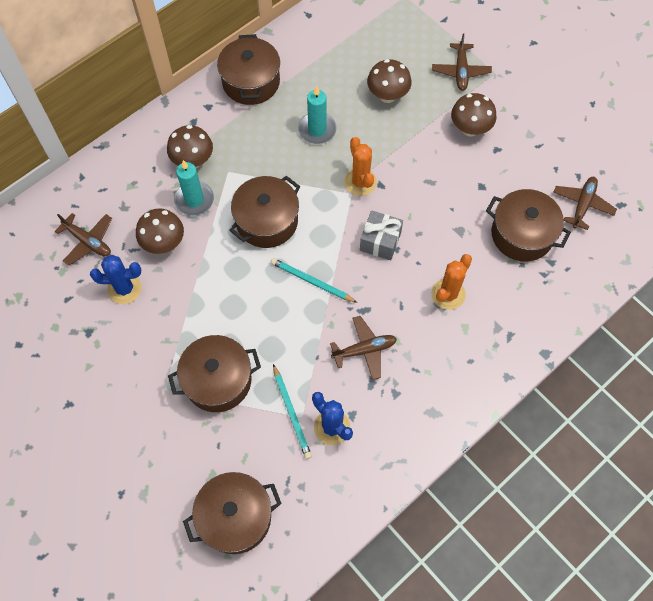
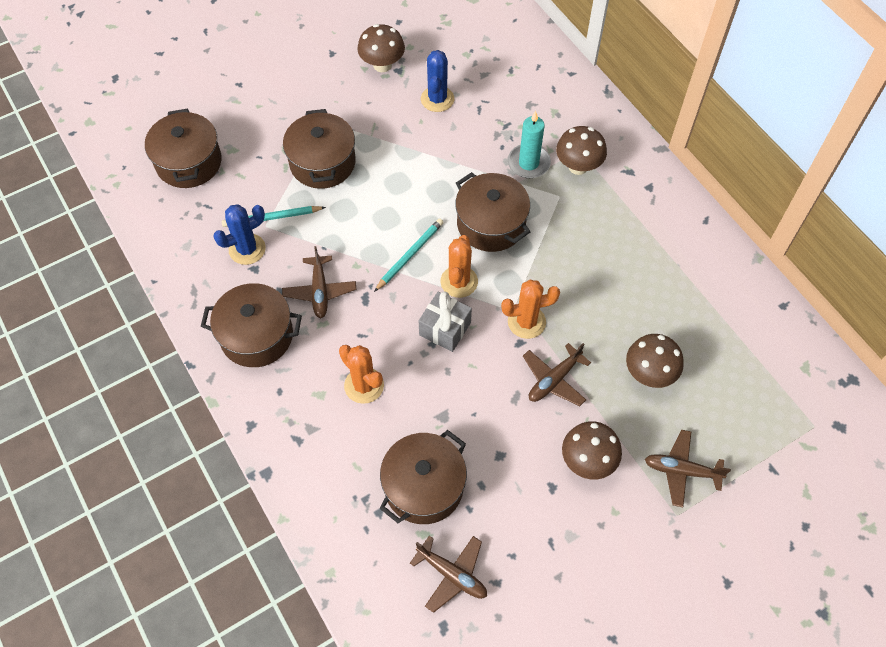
camera: 100 degrees right, 5 degrees down
(88, 241) = (495, 75): brown plane -> brown plane (554, 380)
(164, 243) = (481, 133): brown mushroom -> brown mushroom (382, 65)
(251, 82) = (680, 231): brown pot -> brown pot (256, 336)
(317, 130) = (605, 289): turquoise candle -> none
(331, 238) = (459, 282): none -> orange cactus

